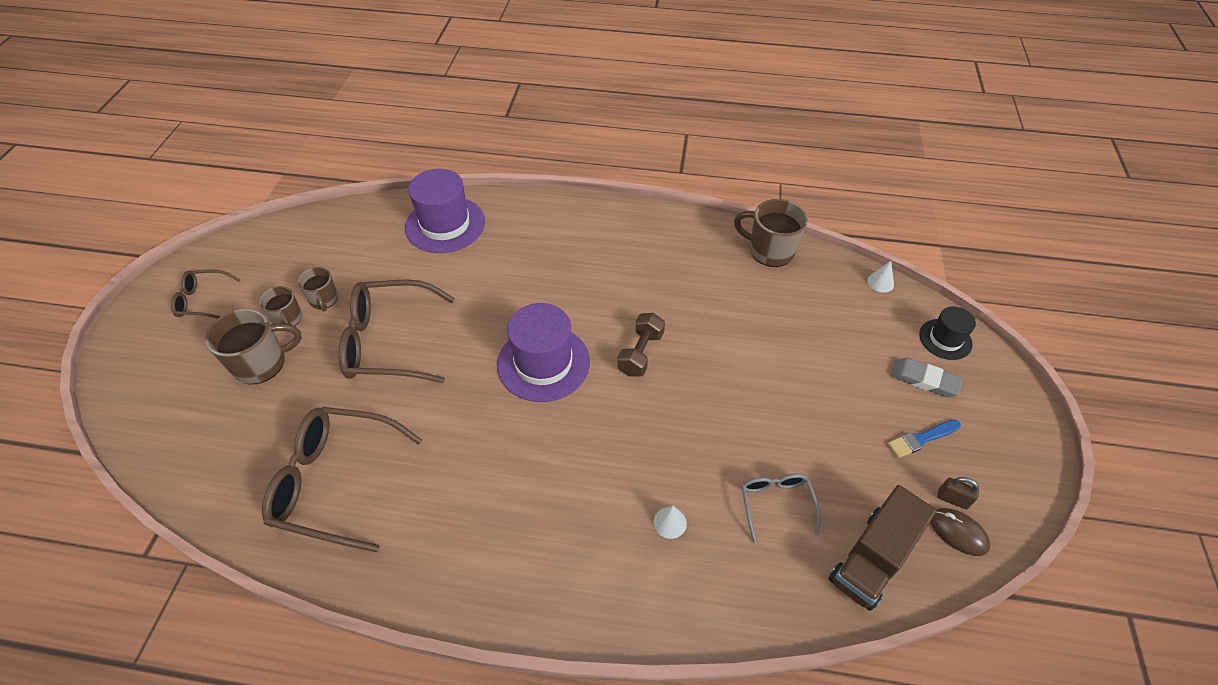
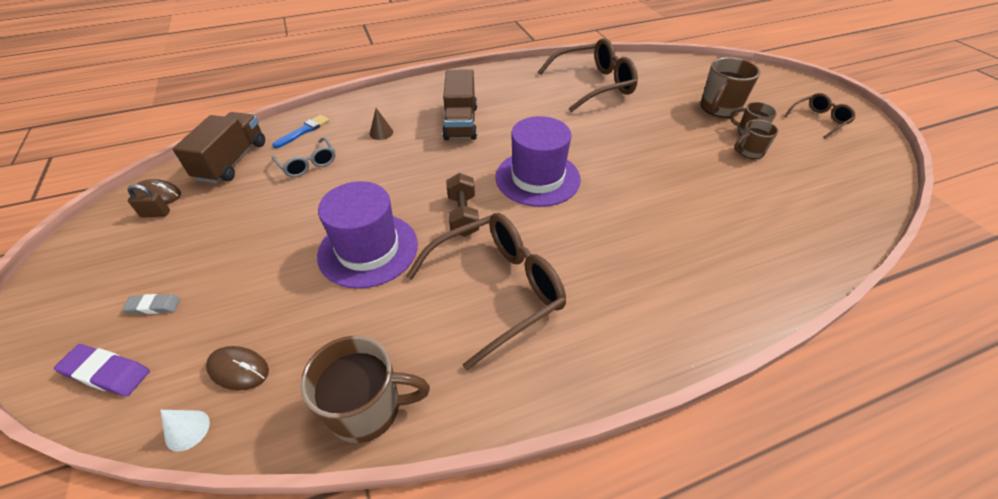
camera: 150 degrees right, 5 degrees down
(324, 300) = (749, 151): brown mug -> brown mug turned 60 degrees counterclockwise
(390, 342) = (663, 147): brown glasses -> brown glasses (496, 289)
(445, 224) = (766, 252): purple hat -> purple hat (368, 249)
(562, 491) = (461, 123): none -> brown truck
(670, 522) = (381, 133): white cone -> brown cone
(850, 304) = (238, 369): none -> brown mouse
(921, 439) = (173, 247): blue brush -> blue brush (304, 131)
(924, 380) = (154, 306): grey eraser -> grey eraser, size x0.64
(945, 339) = (107, 373): black hat -> purple eraser

